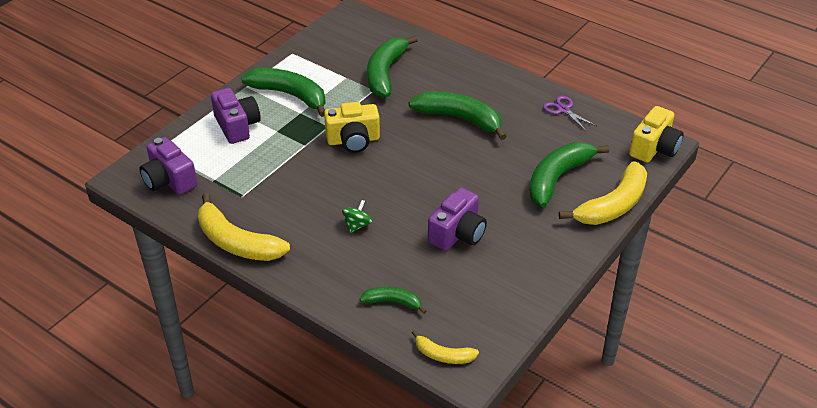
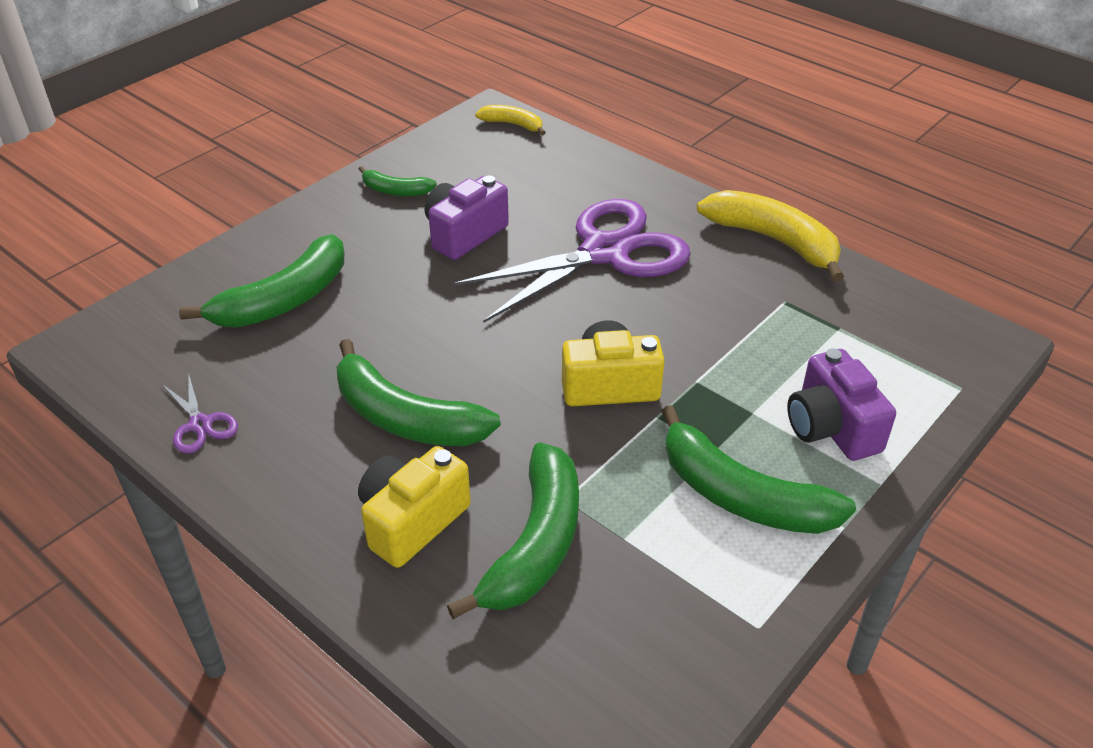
camera: 175 degrees left, 0 degrees up
(169, 180) = (912, 332): purple camera -> none
(357, 225) = (605, 252): green spinning top -> purple scissors
(393, 302) = (563, 169): green banana -> green banana (395, 191)
(613, 205) = (226, 258): yellow banana -> none
(654, 148) = (93, 339): yellow camera -> yellow camera (412, 521)

